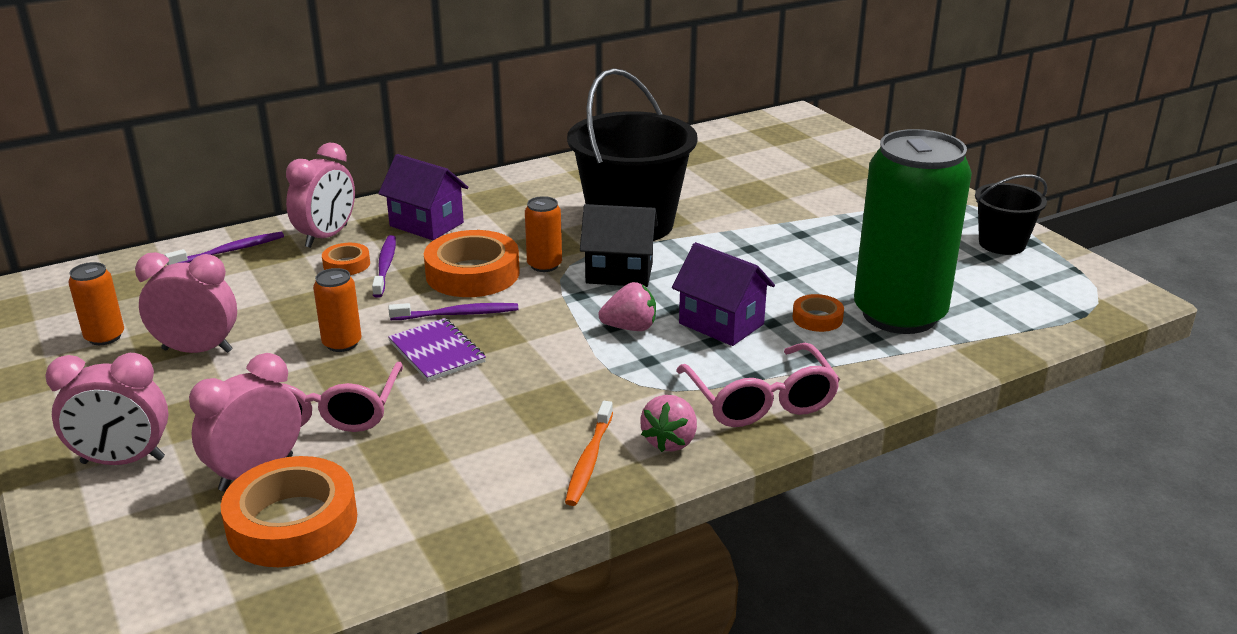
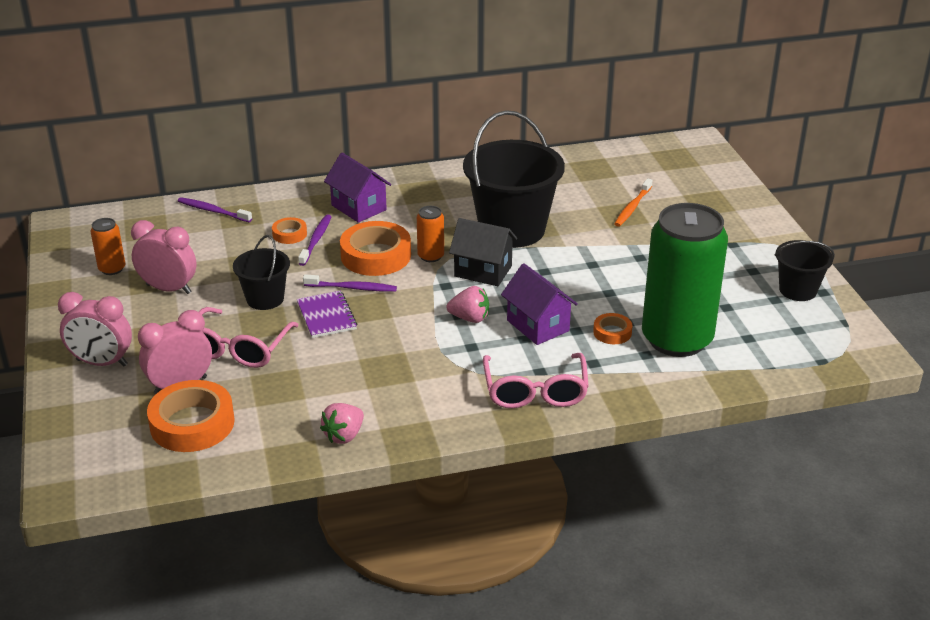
camera: 15 degrees right, 5 degrees up
(230, 251) = (212, 211): purple toothbrush -> purple toothbrush turned 135 degrees counterclockwise
(326, 236) = (283, 208): pink clock -> none
(342, 343) = (265, 299): orange can -> black bucket
(589, 461) = (395, 415): orange toothbrush -> orange toothbrush (632, 207)
(670, 441) = (457, 410): pink strawberry -> pink strawberry (344, 435)

